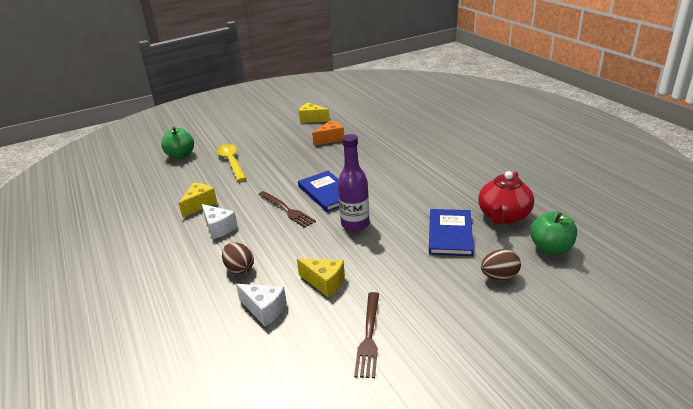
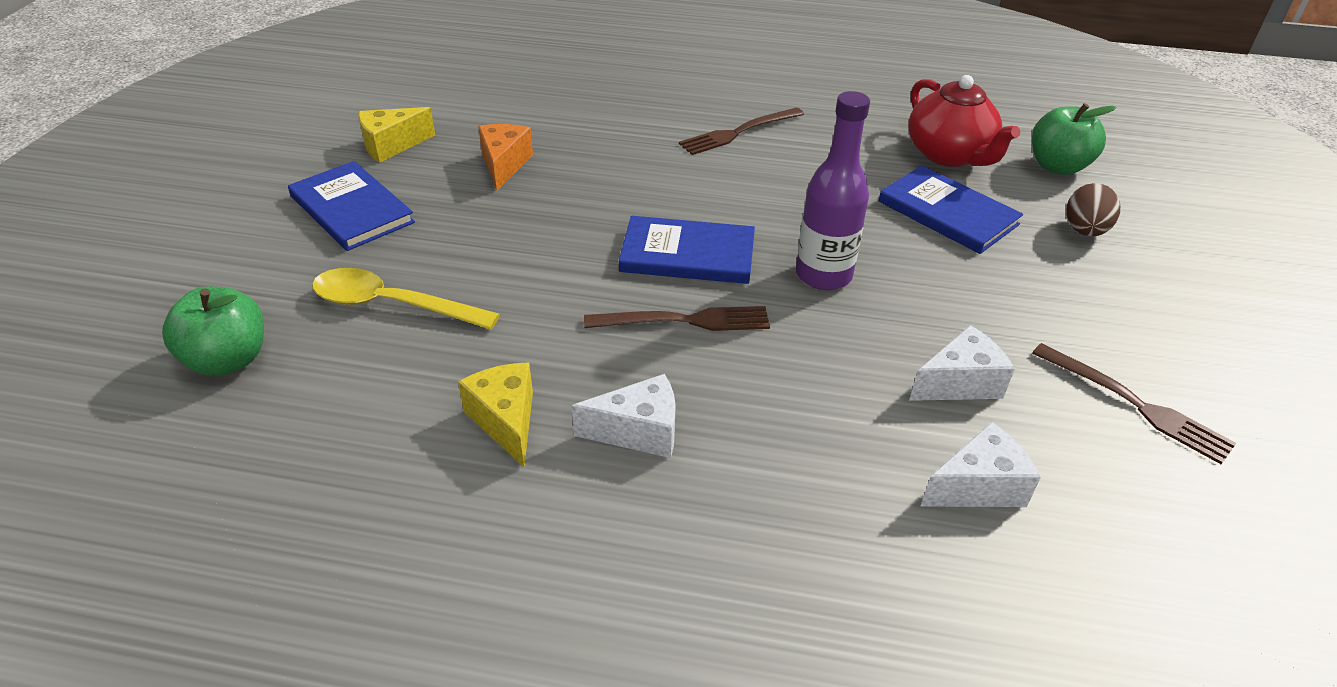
camera: 55 degrees left, 10 degrees up
(239, 269) = (818, 464): brown egg -> none
(269, 132) = (351, 209): none -> blue book
(324, 283) = (959, 383): yellow cheese -> white cheese
(429, 165) = (738, 132): none -> brown fork

